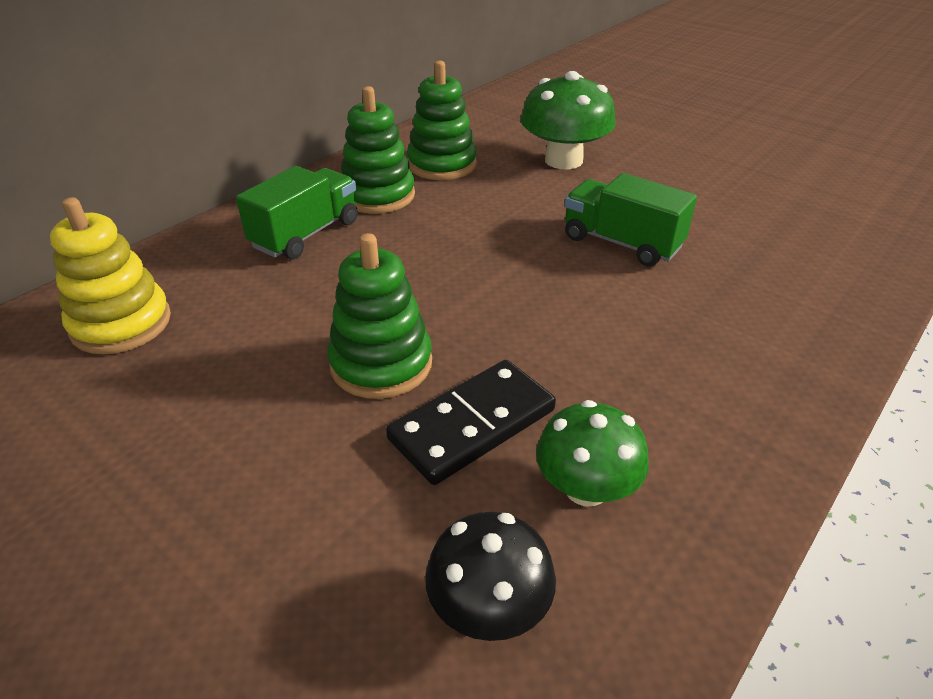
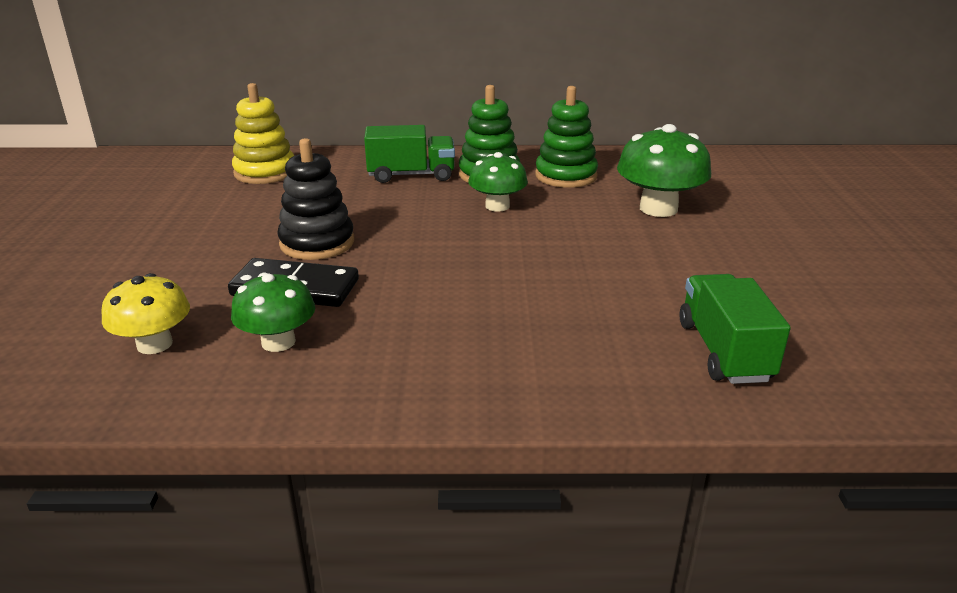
camera: 50 degrees right, 10 degrees down
(381, 364) = (317, 243): green stacking toy -> black stacking toy
(452, 223) = (497, 206): none -> green mushroom
(489, 607) = (154, 344): black mushroom -> yellow mushroom
(621, 243) = (577, 267): green truck -> green truck (724, 351)

